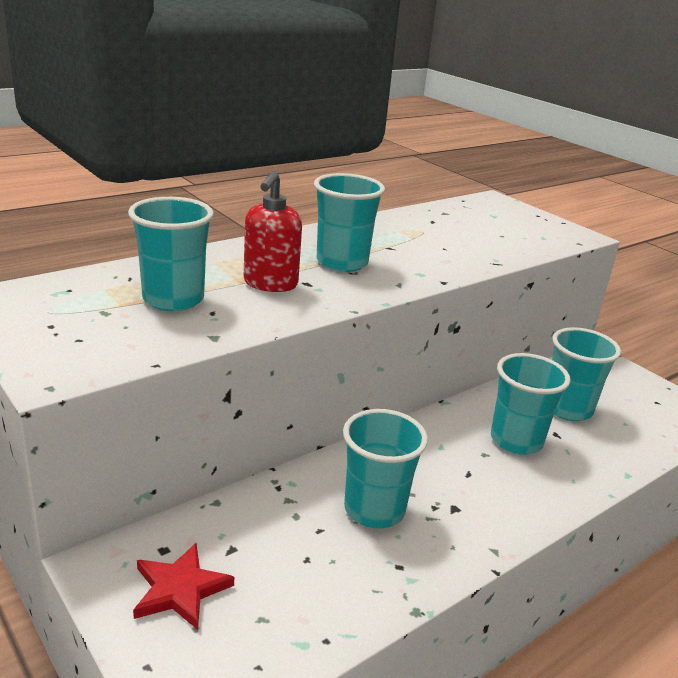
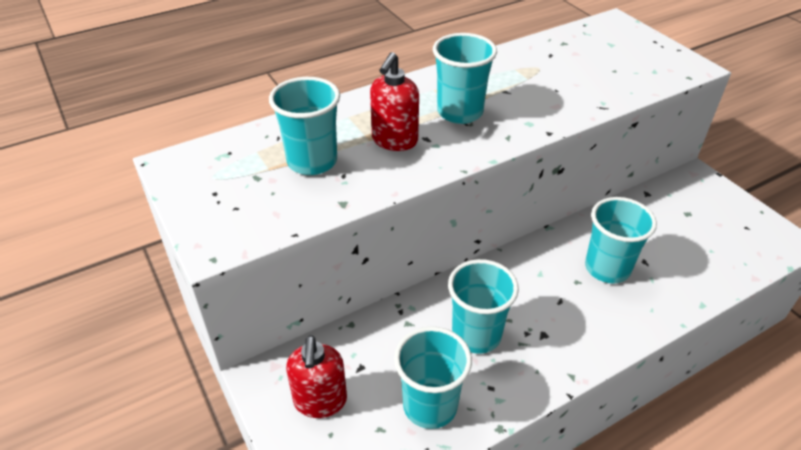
camera: 10 degrees right, 15 degrees up
(180, 589) = (320, 401): red star -> red soap dispenser
(567, 409) = (660, 235): turquoise cup -> turquoise cup (430, 406)

